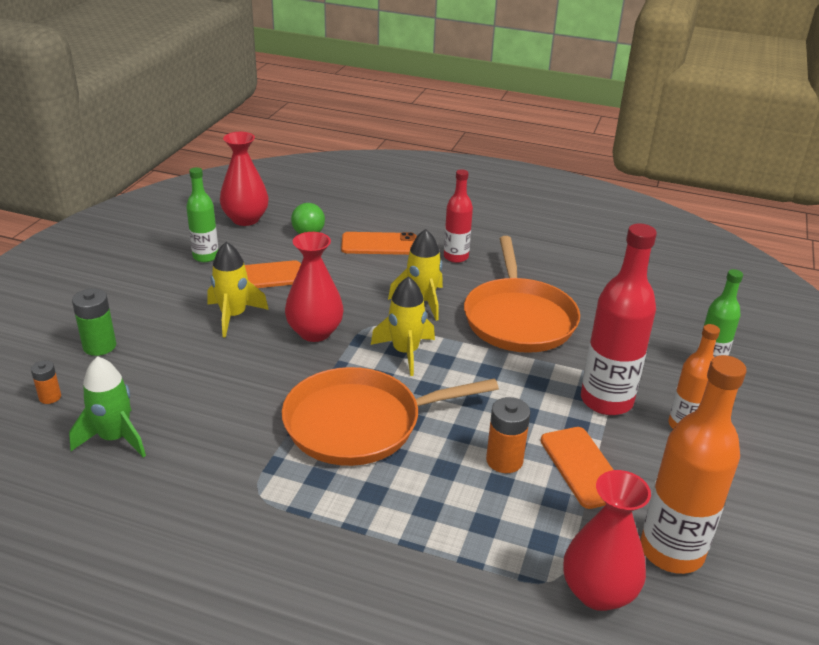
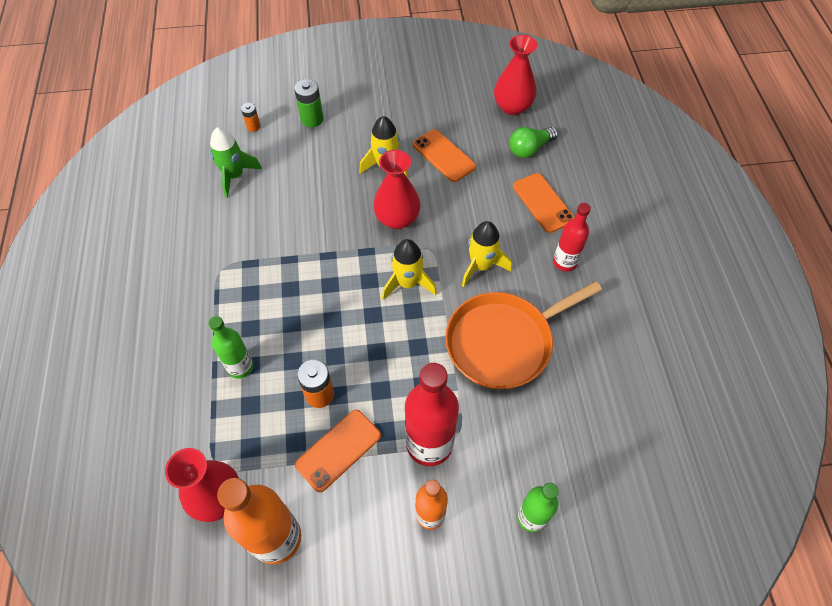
camera: 65 degrees right, 25 degrees up
(205, 256) = (445, 112): green bottle -> green bottle (240, 367)
(360, 423) = (313, 291): orange pan -> none

